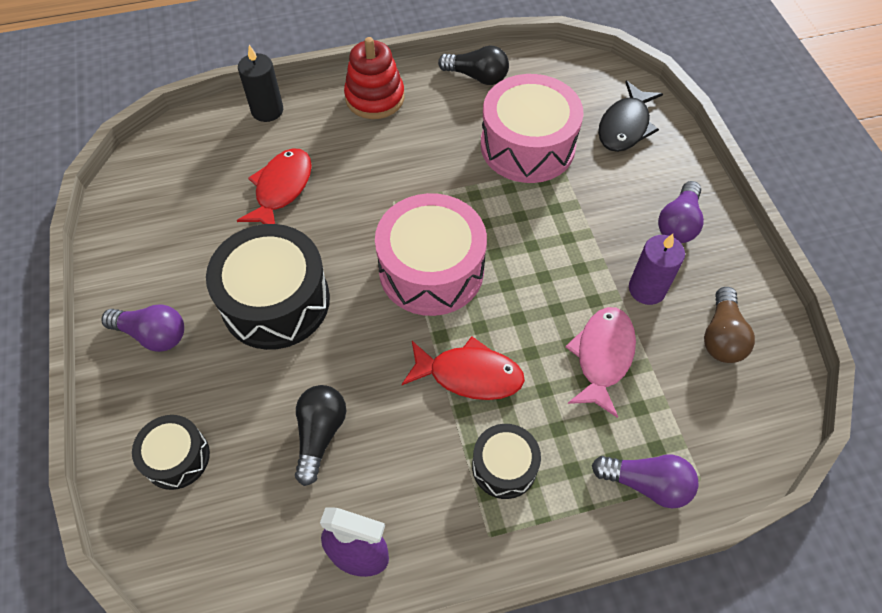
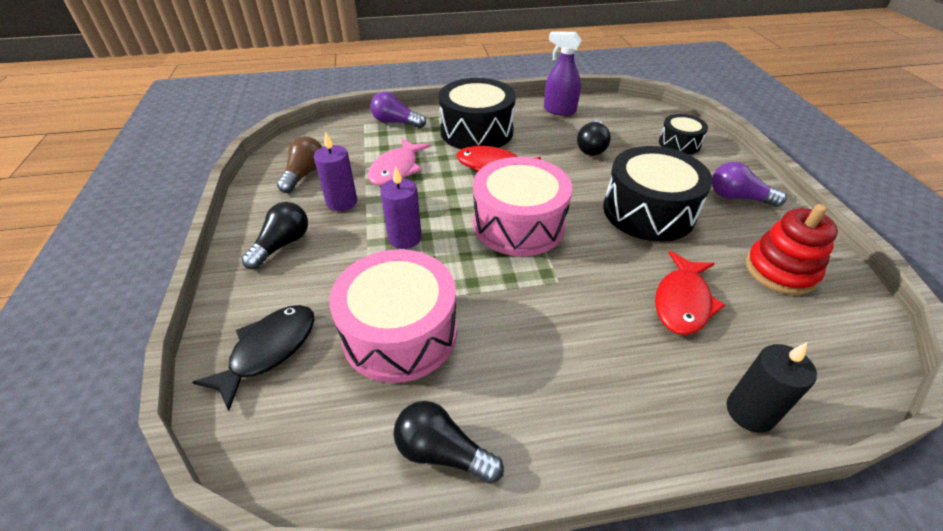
camera: 175 degrees left, 15 degrees down
(375, 98) = (598, 422): red stacking toy -> red stacking toy (780, 271)
(504, 466) = (476, 131): black drum -> black drum, size x1.87
(554, 241) = (405, 238): none -> purple candle
(678, 223) = (282, 245): purple light bulb -> black light bulb

